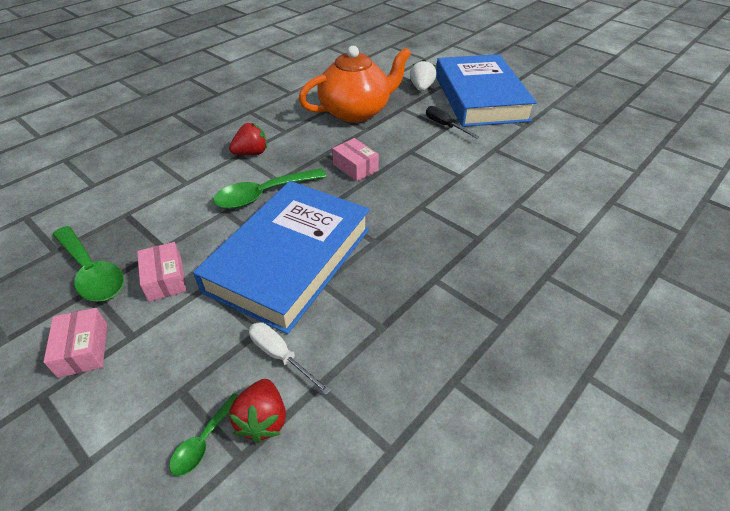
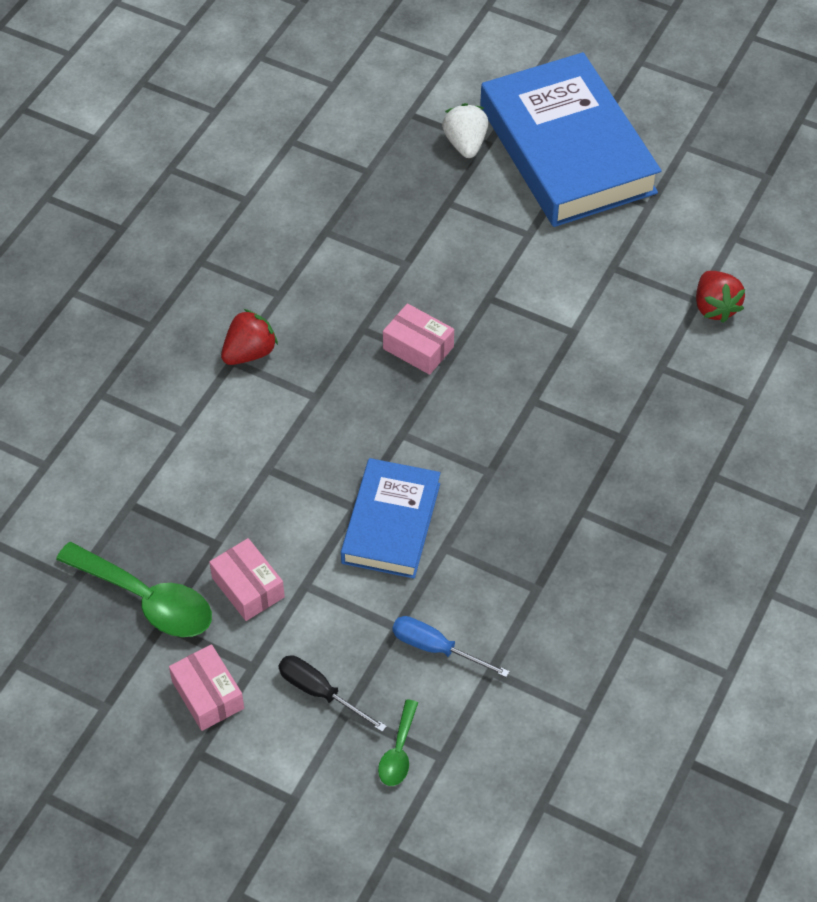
camera: 15 degrees left, 10 degrees up
(263, 420) = (448, 718): red strawberry -> red strawberry (715, 307)
(264, 194) = (307, 427): green spoon -> none
(280, 356) = (436, 648): white screwdriver -> blue screwdriver
(290, 259) = (391, 523): blue book -> blue book, size x0.57
(356, 111) = (375, 226): orange teapot -> none
(444, 126) = (526, 230): black screwdriver -> black screwdriver (320, 692)

